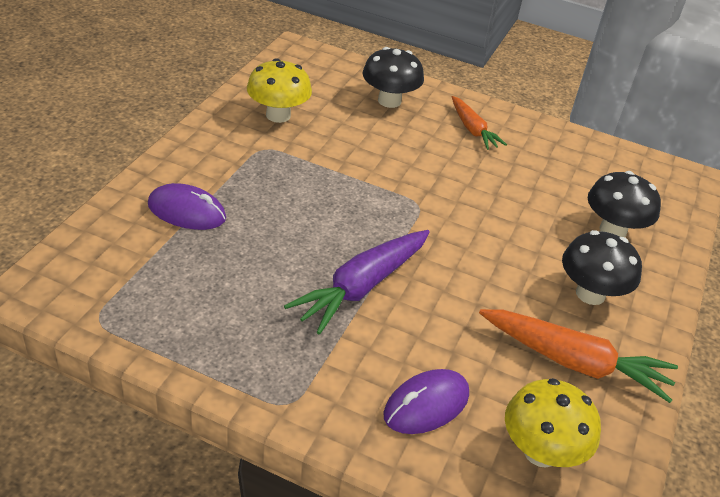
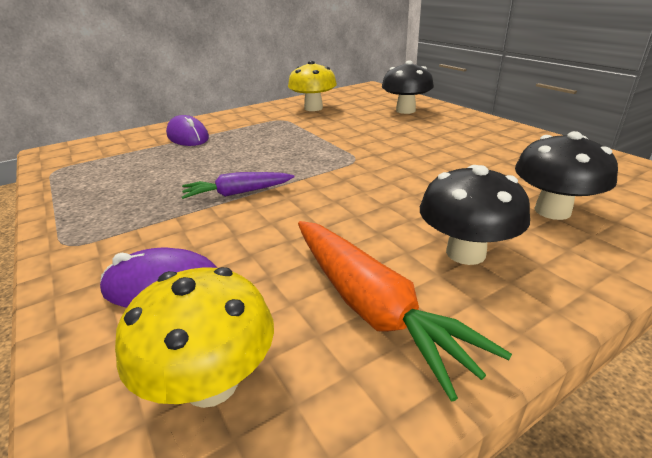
camera: 40 degrees right, 10 degrees down
(362, 287) = (238, 193): purple carrot -> purple carrot, size x0.62
(472, 129) = (461, 130): orange carrot -> none

